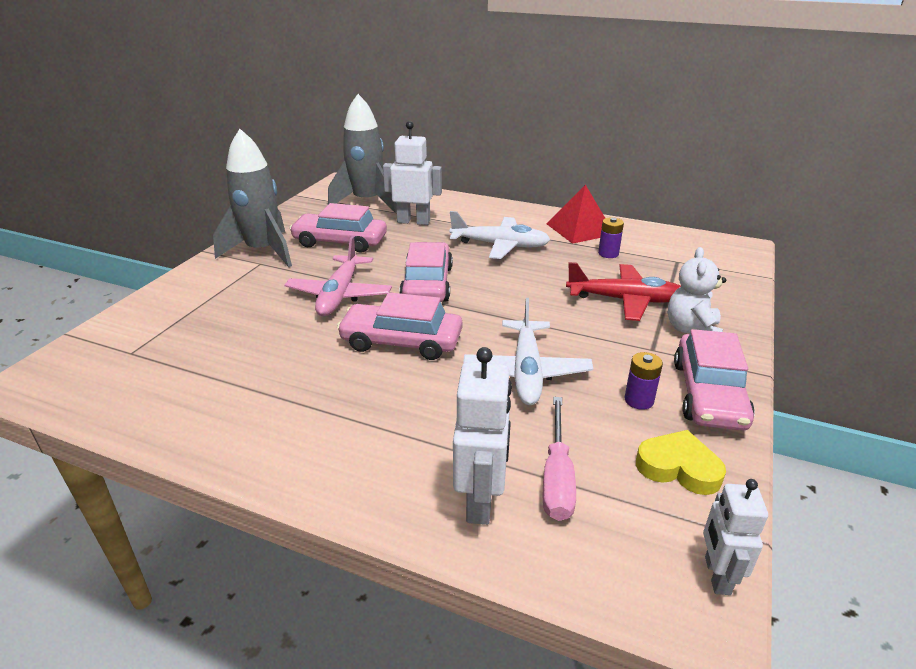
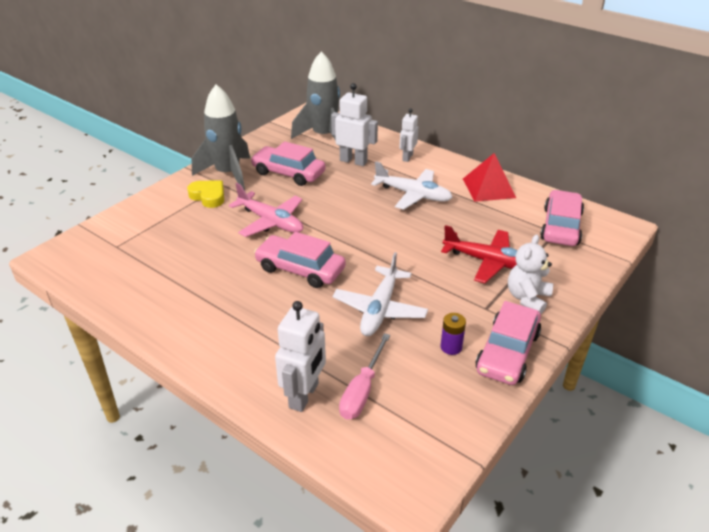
camera: 15 degrees right, 5 degrees up
(339, 295) = (271, 222): pink plane -> pink plane turned 75 degrees counterclockwise
(427, 284) = (339, 222): pink car -> pink car (561, 226)
(608, 253) = (499, 216): purple battery -> none
(678, 467) = (450, 401): yellow heart -> yellow heart (208, 196)
(716, 575) = (432, 476): white robot -> white robot (407, 157)

